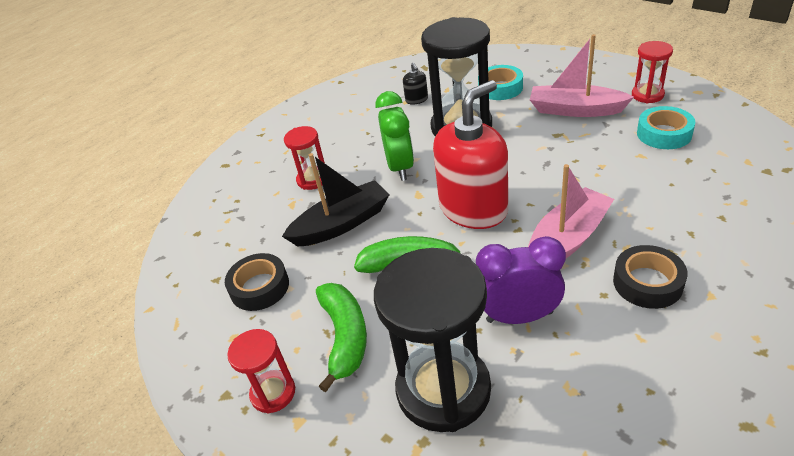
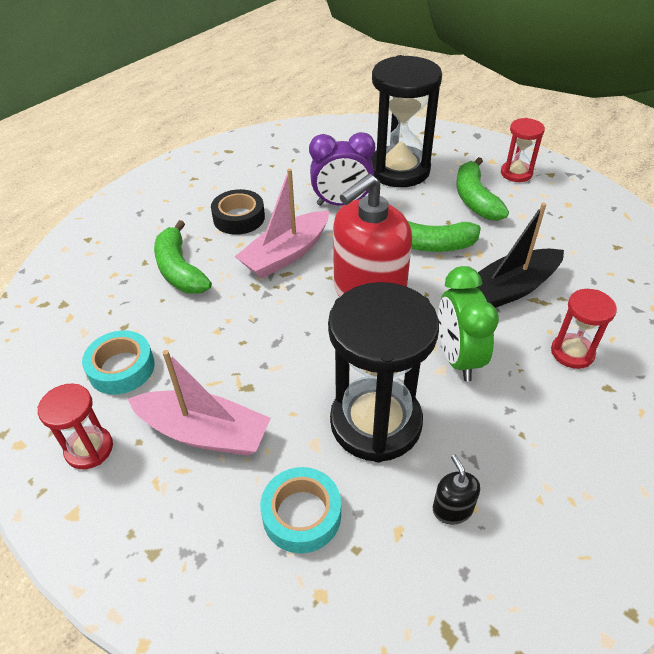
camera: 175 degrees right, 5 degrees up
(259, 287) = (567, 236): black tape -> none
(675, 212) = (180, 270): none -> green banana

